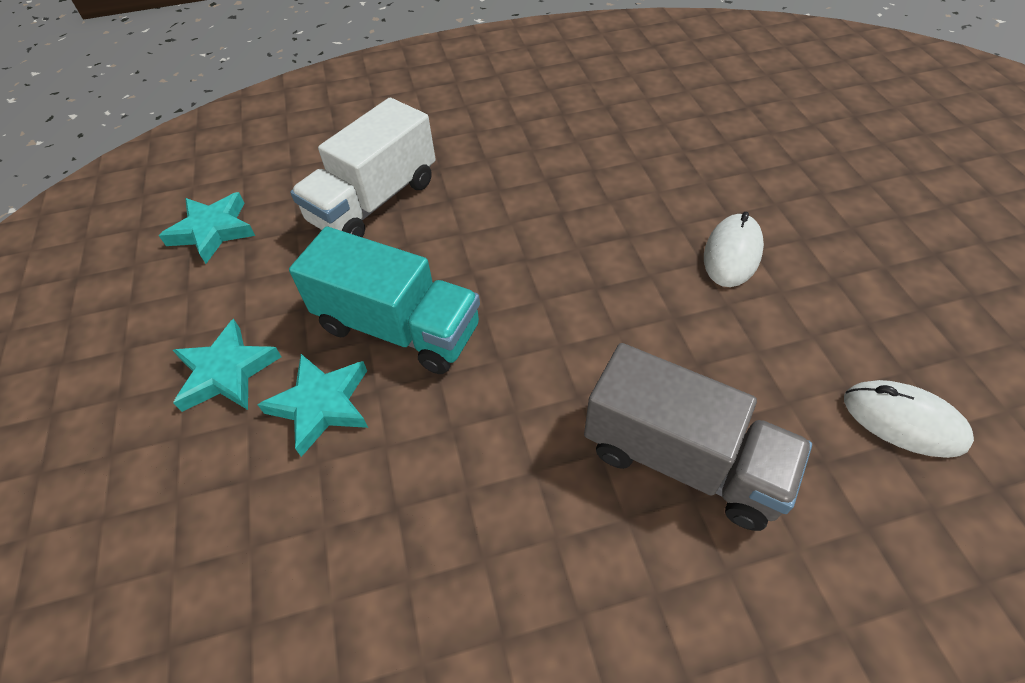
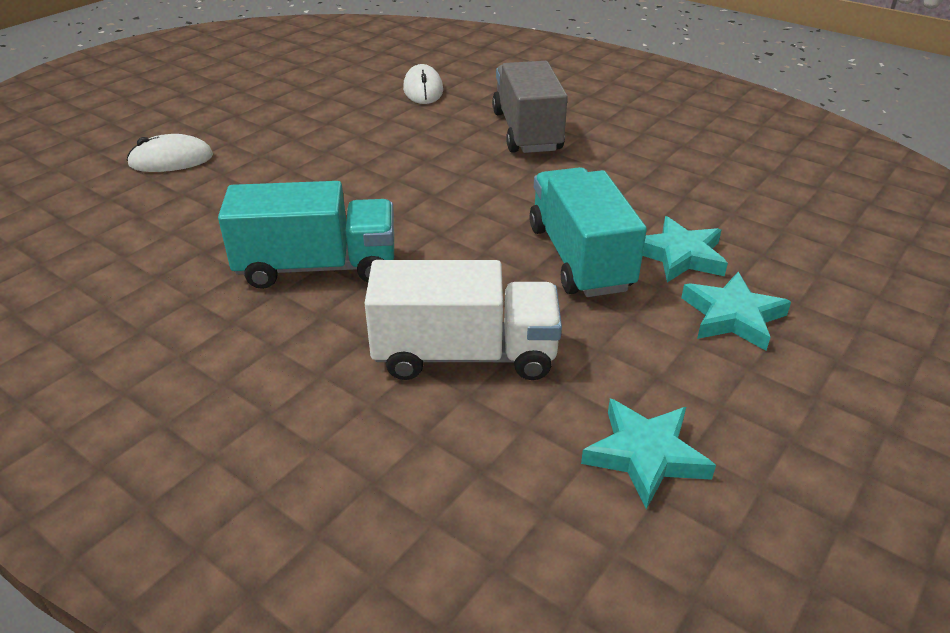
camera: 130 degrees left, 15 degrees down
(544, 175) = (317, 267): none -> turquoise truck
(732, 253) = (338, 157): white mouse -> white mouse (171, 160)

